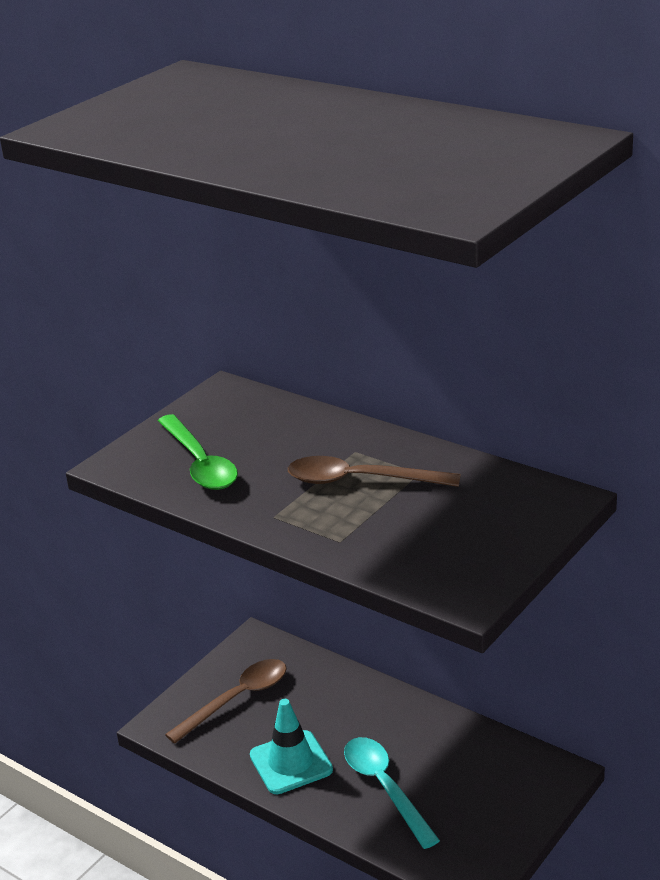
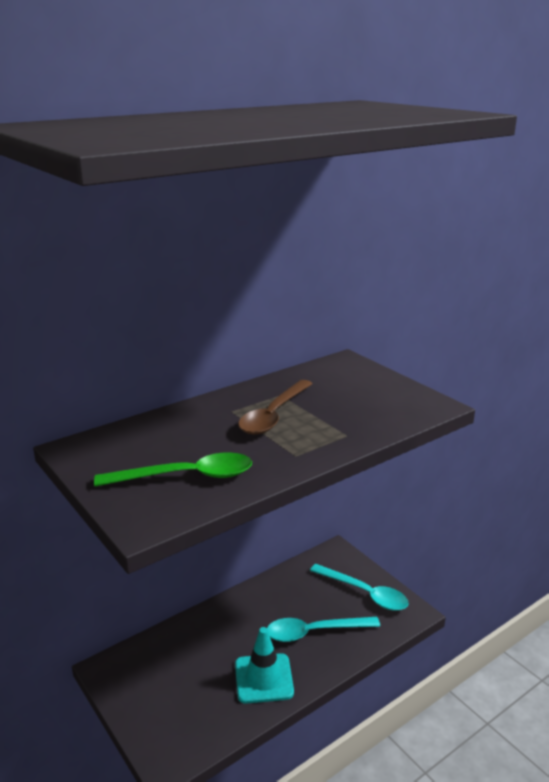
camera: 75 degrees left, 5 degrees down
(237, 699) = (171, 697): brown spoon -> none
(485, 822) = (364, 593): none -> turquoise spoon

